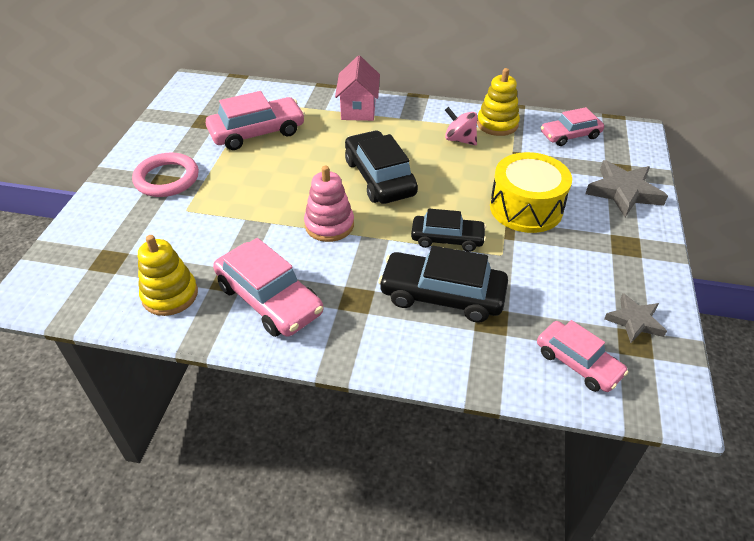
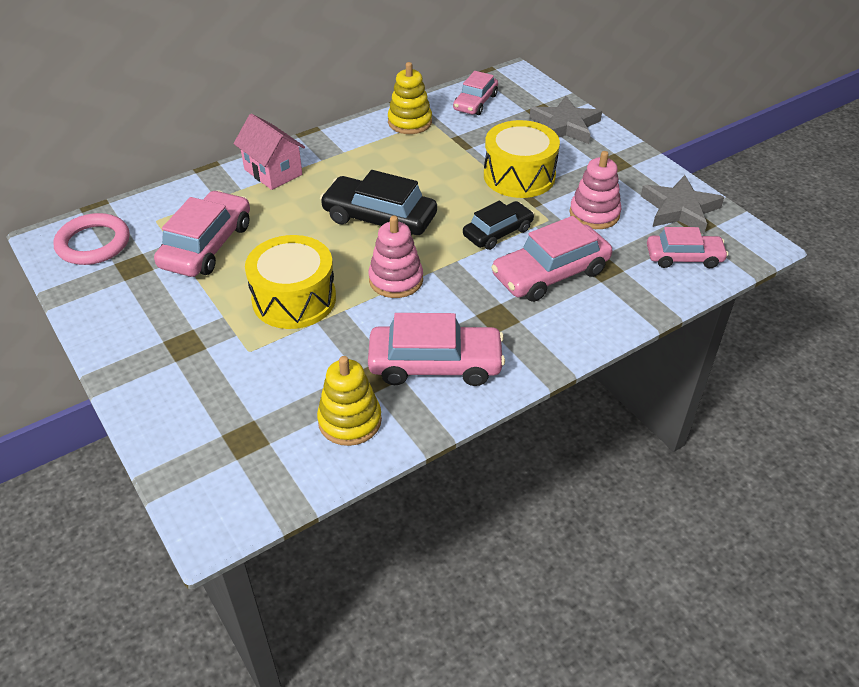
camera: 45 degrees left, 0 degrees up
(167, 178) = (182, 338): pink ring -> pink ring (93, 243)
(254, 196) = (294, 299): none -> yellow drum
(442, 295) = (550, 273): black car -> pink car
(460, 140) = (398, 151): pink spinning top -> none
(547, 274) = (594, 214): none -> pink stacking toy
(634, 321) = (679, 209): grey star -> grey star, size x1.59

